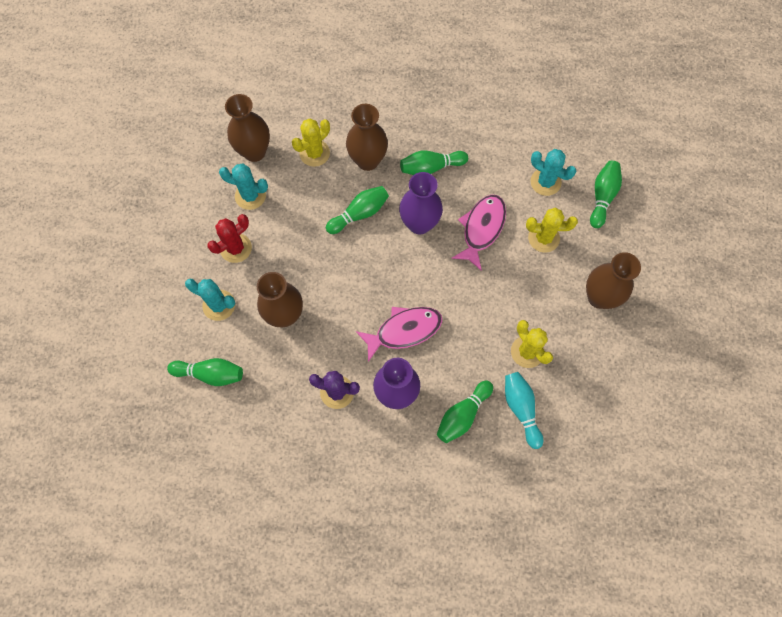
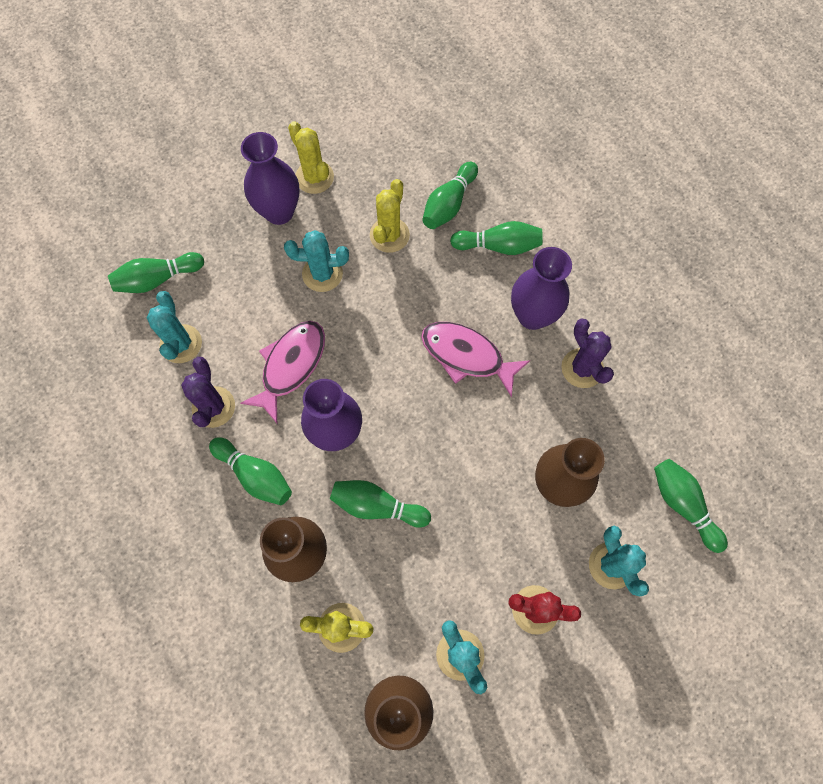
camera: 130 degrees left, 0 degrees up
(481, 229) = (291, 366): pink fish -> pink fish turned 135 degrees clockwise
(490, 173) = (213, 407): none -> purple cactus
(521, 409) = (449, 204): turquoise bowling pin -> green bowling pin
(531, 290) = (322, 274): none -> turquoise cactus
(543, 238) = (252, 301): yellow cactus -> yellow cactus (314, 177)
(599, 297) = (279, 212): brown vase -> purple vase

